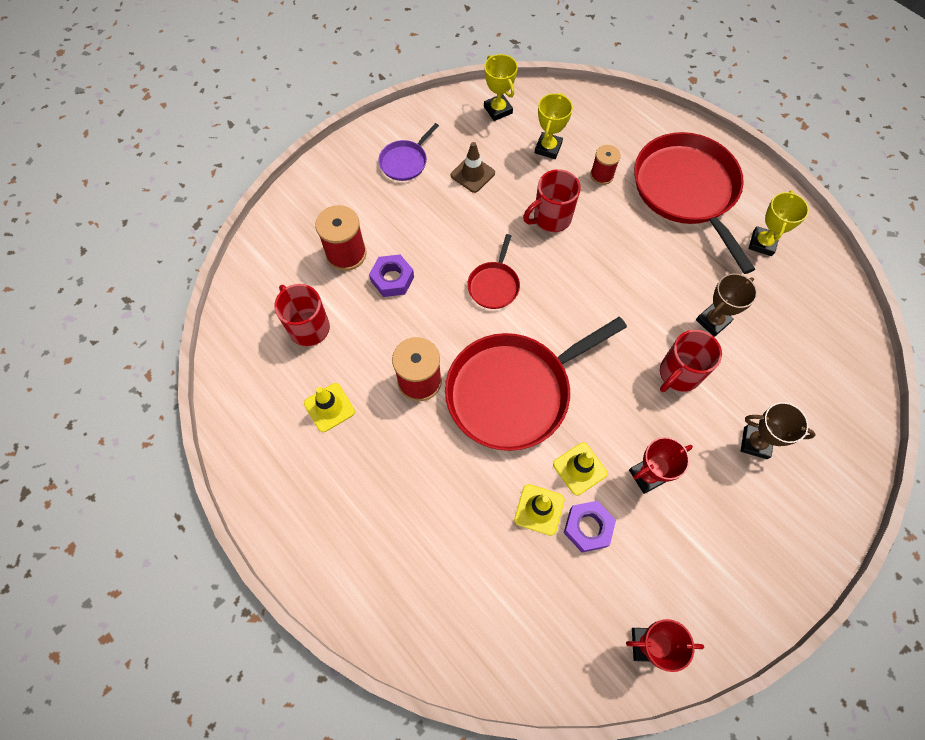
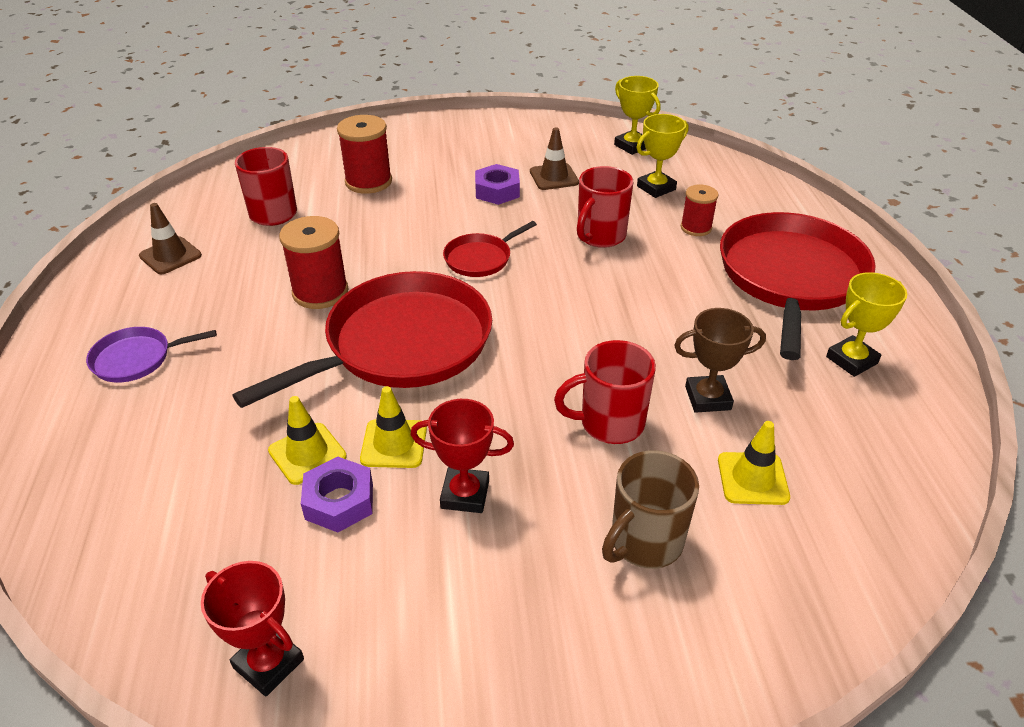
camera: 35 degrees right, 25 degrees down
(277, 415) = (170, 256): none -> brown traffic cone
(329, 407) = (218, 271): yellow traffic cone -> yellow traffic cone (752, 478)
(392, 279) = (388, 214): purple nut -> purple nut (497, 191)
(405, 161) = (498, 146): purple pan -> purple pan (136, 359)
(498, 110) = (632, 146): yellow trophy -> yellow trophy turned 45 degrees counterclockwise
(513, 391) = (401, 344): red pan -> red pan turned 135 degrees clockwise
(550, 218) = (600, 236): red mug -> red mug turned 60 degrees counterclockwise
(755, 443) = (644, 542): brown trophy -> brown mug

